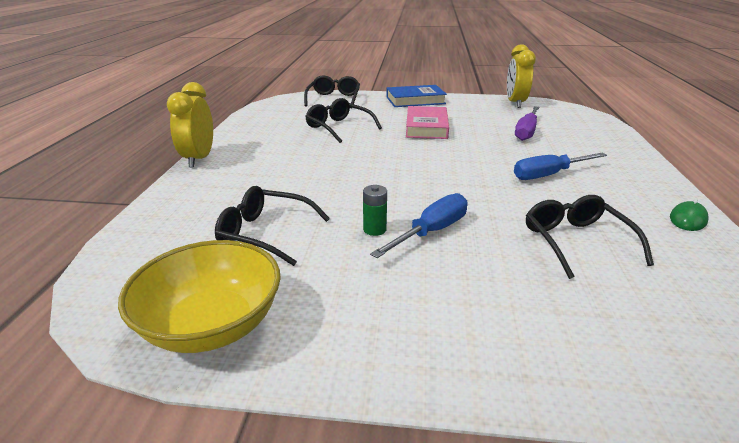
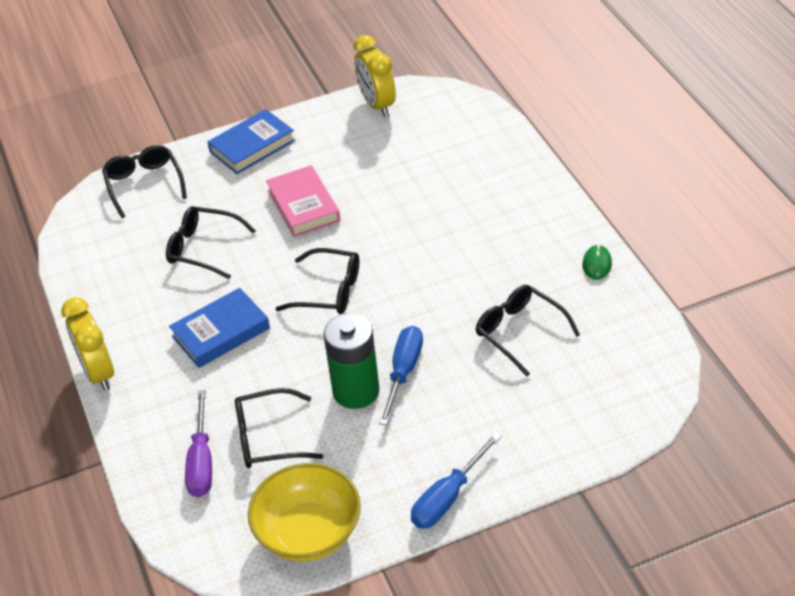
camera: 25 degrees left, 15 degrees up
(304, 164) = (221, 332): none -> blue book
(374, 229) = (356, 391): green battery -> green battery, size x2.16
(408, 167) = (329, 291): none -> black glasses
(526, 132) = (416, 171): purple screwdriver -> purple screwdriver (201, 462)
(548, 175) = (467, 246): blue screwdriver -> blue screwdriver (448, 497)

